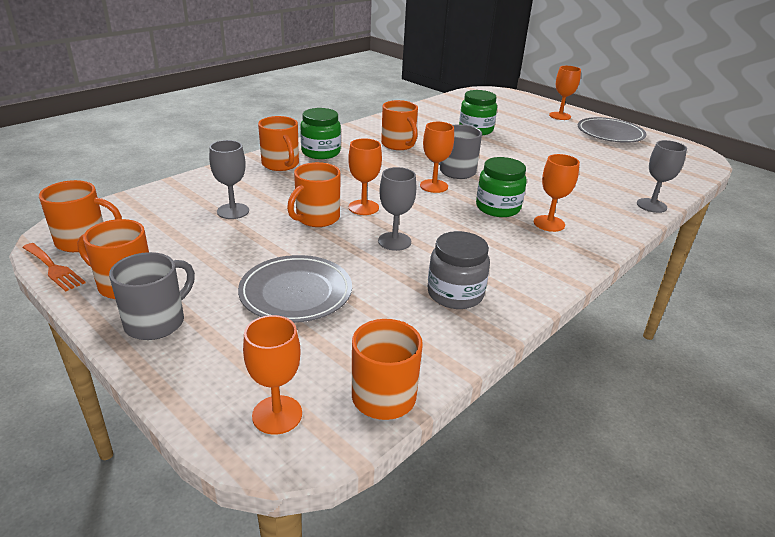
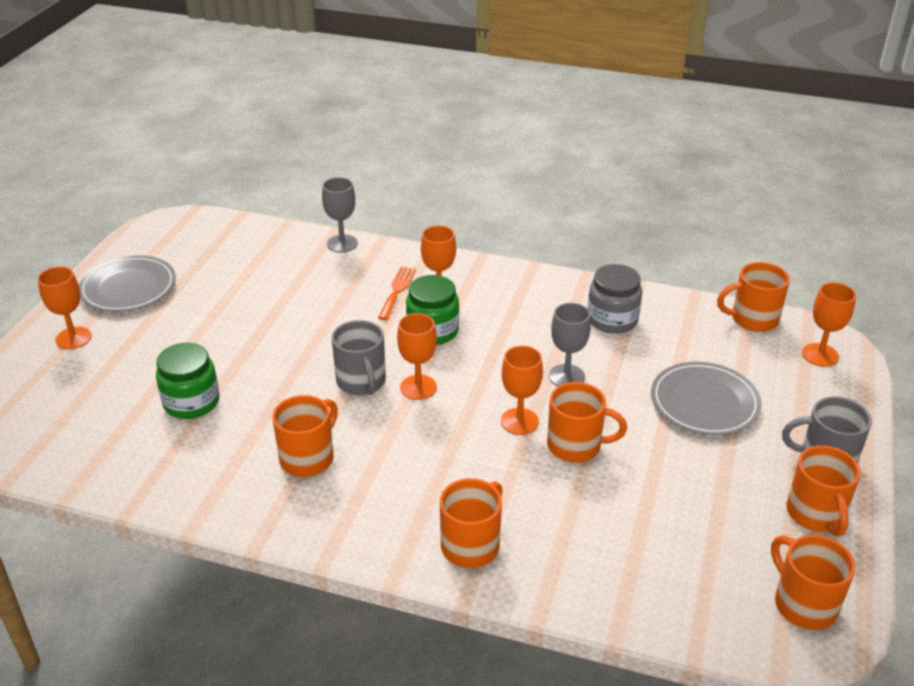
camera: 115 degrees left, 5 degrees up
(53, 268) = (859, 587): orange fork -> orange fork (397, 290)
(233, 211) = (627, 519): grey goblet -> none
(321, 152) = (397, 524): green jar -> none

